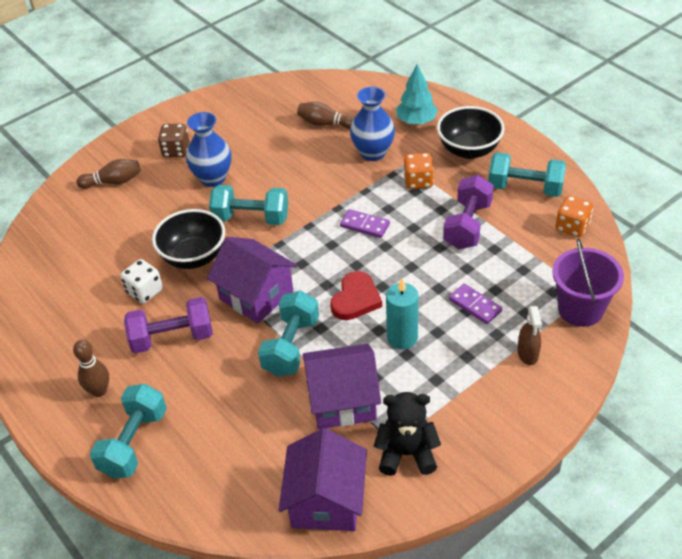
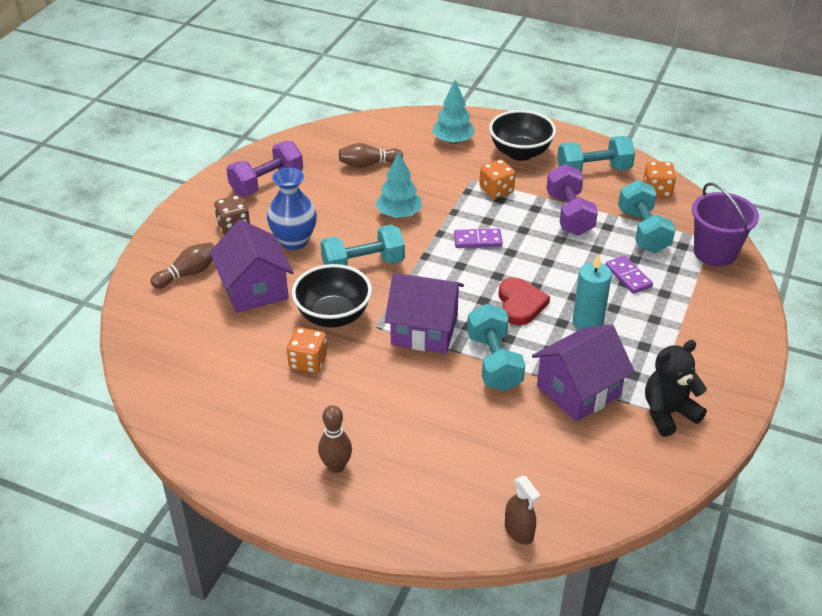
camera: 30 degrees left, 5 degrees down
(134, 443) = (411, 498): turquoise dumbbell -> turquoise dumbbell (643, 231)
(144, 291) = (308, 362): white dice -> orange dice
(172, 338) = (372, 394): purple dumbbell -> purple dumbbell (267, 183)
(316, 179) = (399, 214): none -> turquoise tree
(326, 501) = (631, 477): purple house -> purple house (254, 289)
(373, 153) = (435, 177): blue vase -> none
(475, 305) = (628, 276): purple domino -> purple domino turned 45 degrees clockwise
(527, 354) = (701, 300): brown spray bottle -> brown spray bottle (519, 531)

